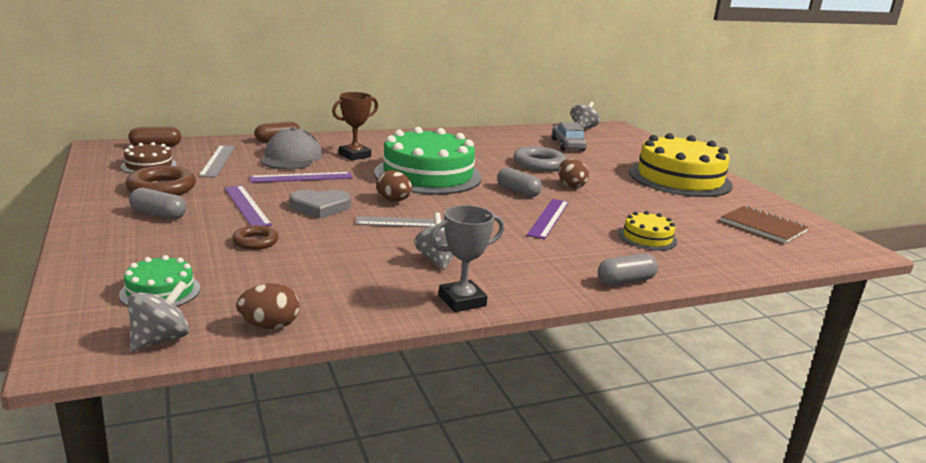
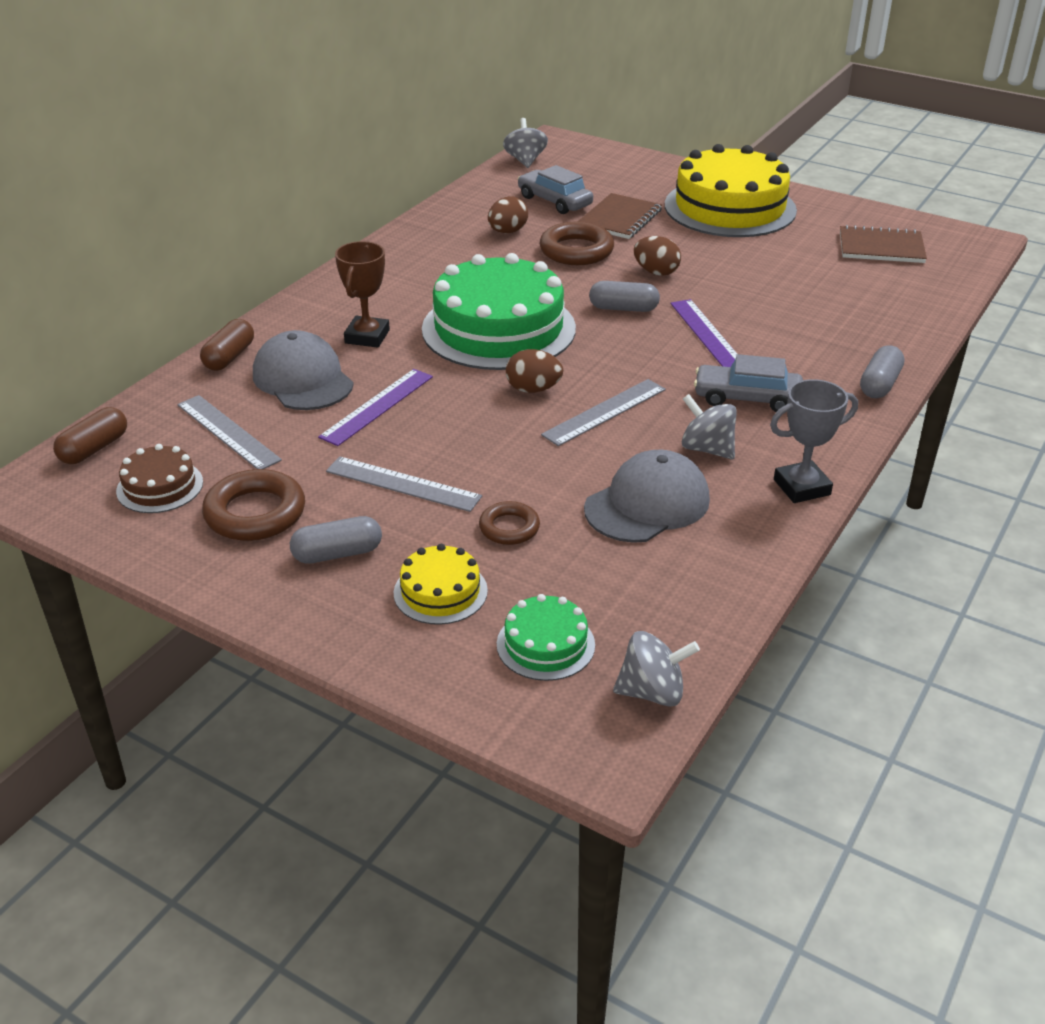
camera: 35 degrees left, 15 degrees up
(160, 339) = (652, 692): grey spinning top -> grey spinning top turned 90 degrees clockwise
(246, 206) = (403, 484): purple ruler -> grey ruler
(269, 326) = (708, 616): brown egg -> brown egg (507, 232)
(320, 207) = (480, 441): grey heart -> none
(350, 265) = (647, 504): none -> grey cap
(462, 301) = (802, 487): grey trophy -> grey trophy turned 45 degrees clockwise
(514, 251) = (747, 398): none -> grey car
(539, 164) = (576, 251): grey ring -> brown ring
(594, 161) = (620, 218): none -> brown notebook
(647, 238) = (820, 316): yellow cake -> yellow cake (440, 592)

